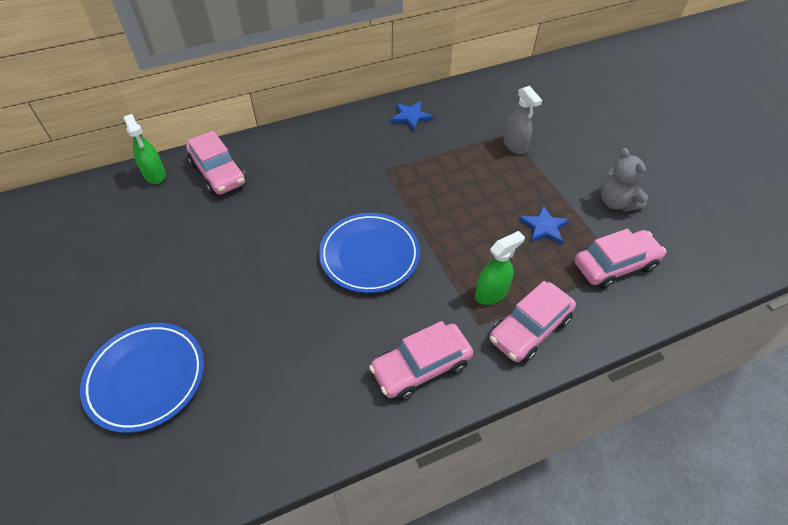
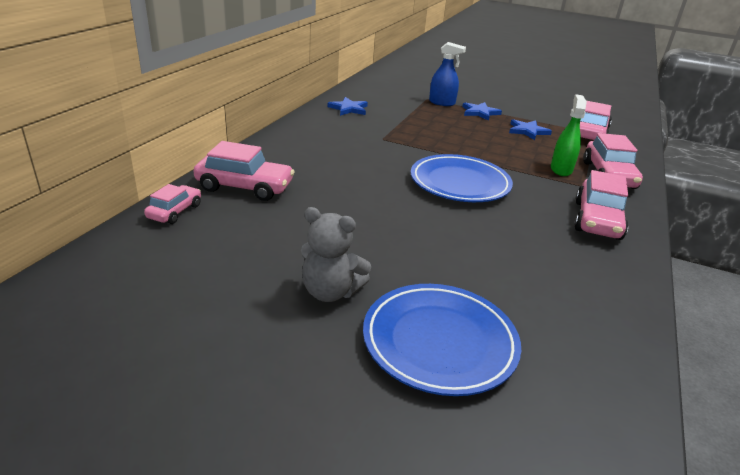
camera: 45 degrees left, 20 degrees down
(154, 174) = (175, 211): green spray bottle -> pink car
(515, 145) = (442, 103): grey spray bottle -> blue spray bottle
(534, 177) = (480, 112): none -> blue star
(616, 202) = (539, 109): grey teddy bear -> grey teddy bear (330, 292)

